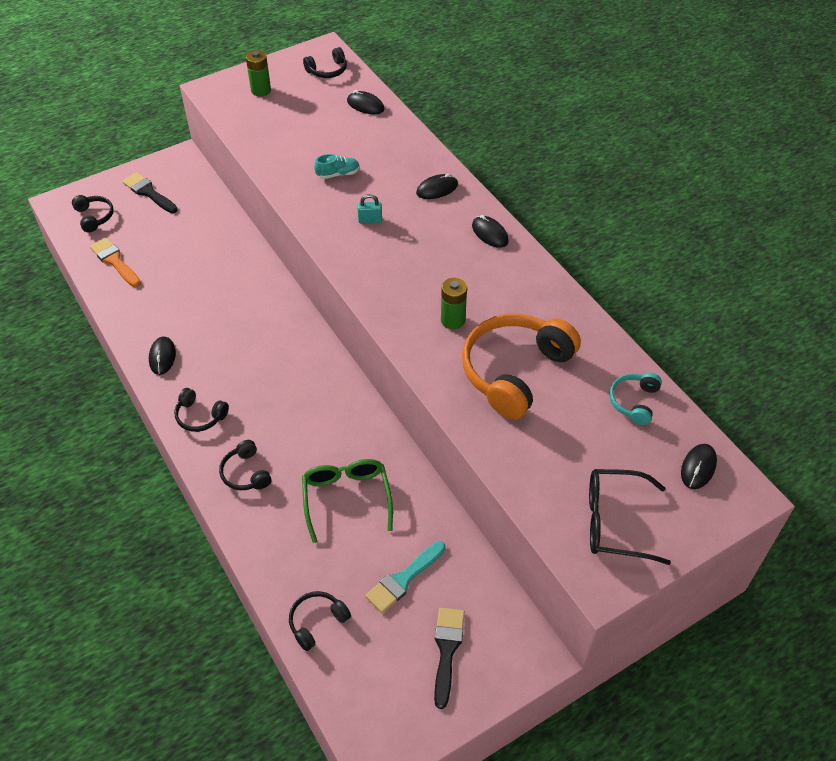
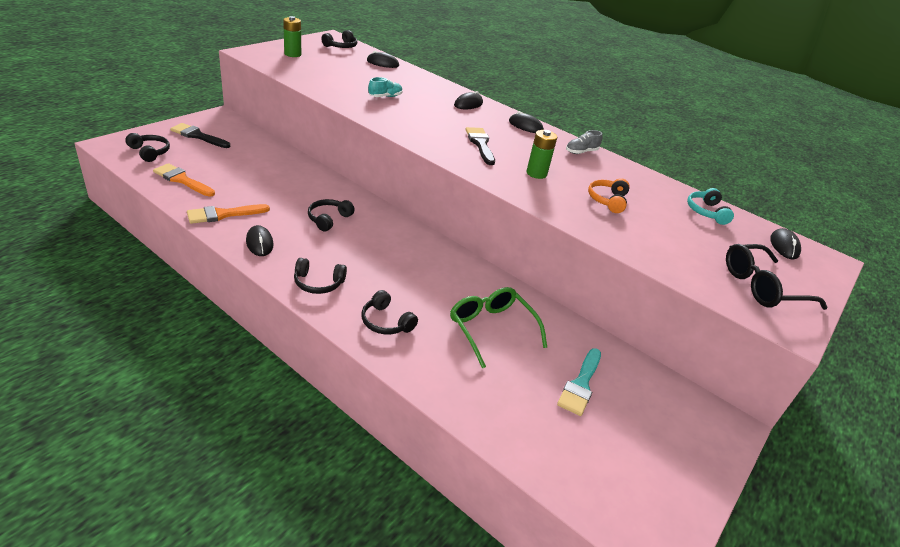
camera: 25 degrees left, 15 degrees down
(140, 314) = (223, 214): none -> orange brush
(317, 622) = (525, 436): black headphones -> black headphones (329, 219)
(370, 220) = (428, 120): turquoise padlock -> none
(447, 650) = (656, 436): black brush -> black brush (480, 144)
(515, 371) = (607, 200): orange headphones -> orange headphones, size x0.47
(536, 285) = (581, 152): none -> grey shoe

